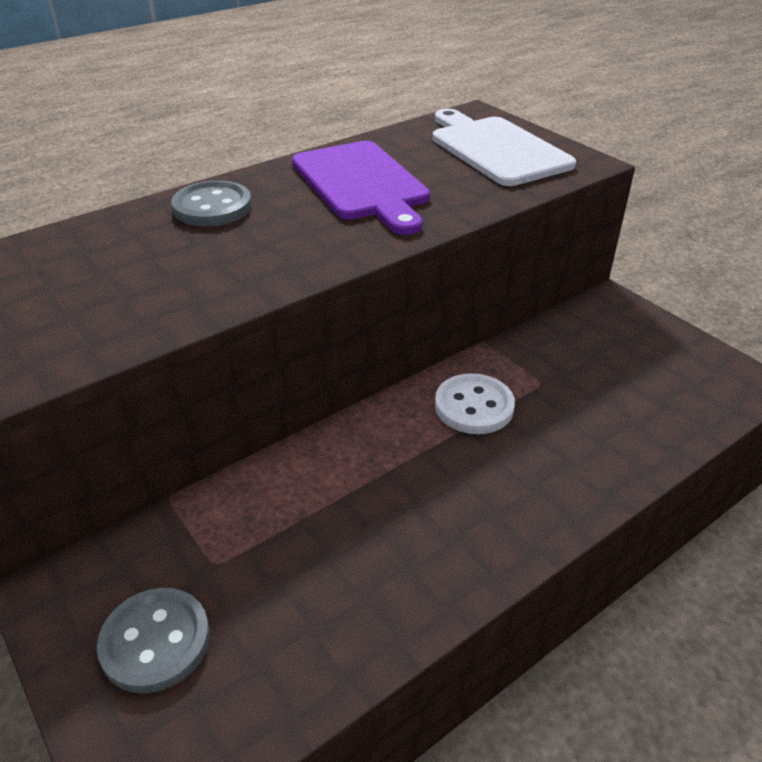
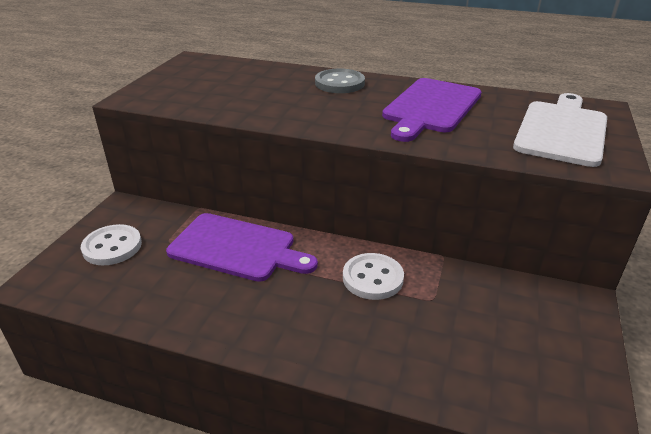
camera: 55 degrees right, 5 degrees down
(155, 641) = (112, 247): grey button -> white button
(309, 495) = (237, 248): none -> purple cutting board

